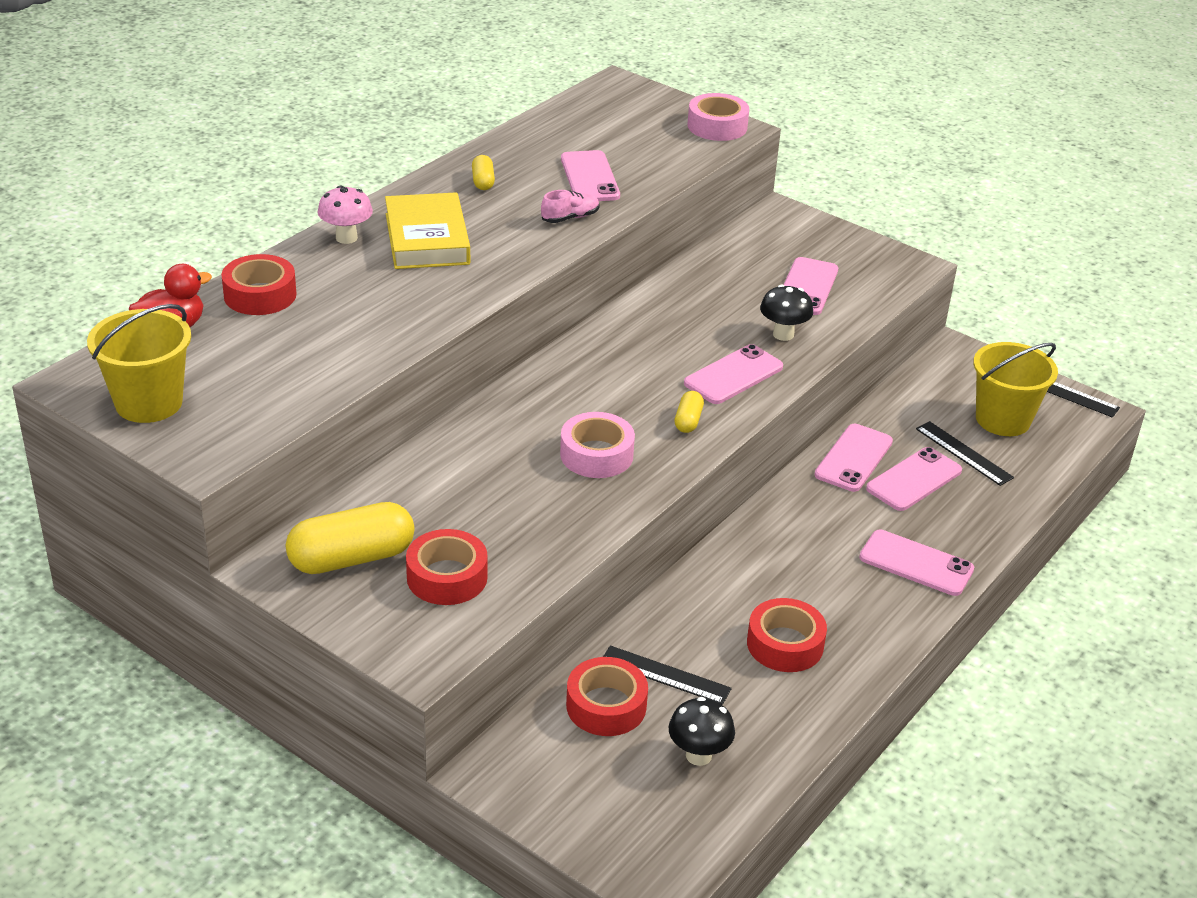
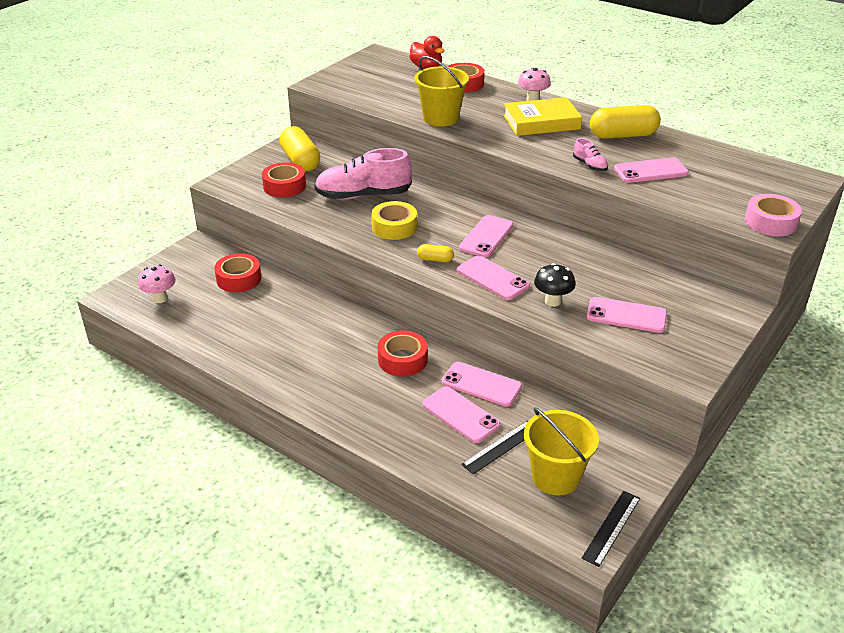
camera: 90 degrees right, 0 degrees up
(149, 403) = (362, 69): yellow bucket -> yellow bucket (441, 118)
(483, 181) = (623, 135): yellow capsule -> yellow capsule, size x2.08
(493, 484) = (363, 195): none -> pink shoe
(596, 455) = (394, 227): pink tape -> yellow tape
(665, 675) = (260, 298): black ruler -> none
(665, 810) = (160, 298): none -> pink mushroom
(698, 755) = (196, 310): black mushroom -> none
(785, 644) = (283, 344): red tape -> red tape (402, 360)
(916, 563) = (362, 408): pink phone -> pink phone (486, 236)

